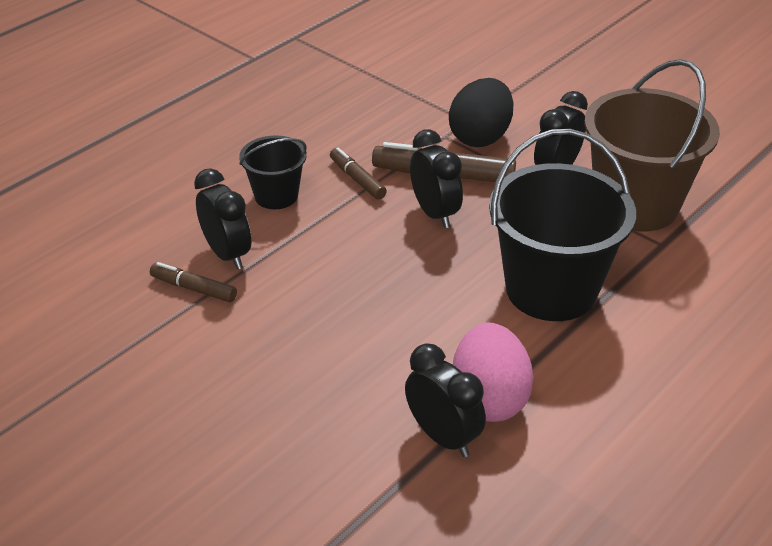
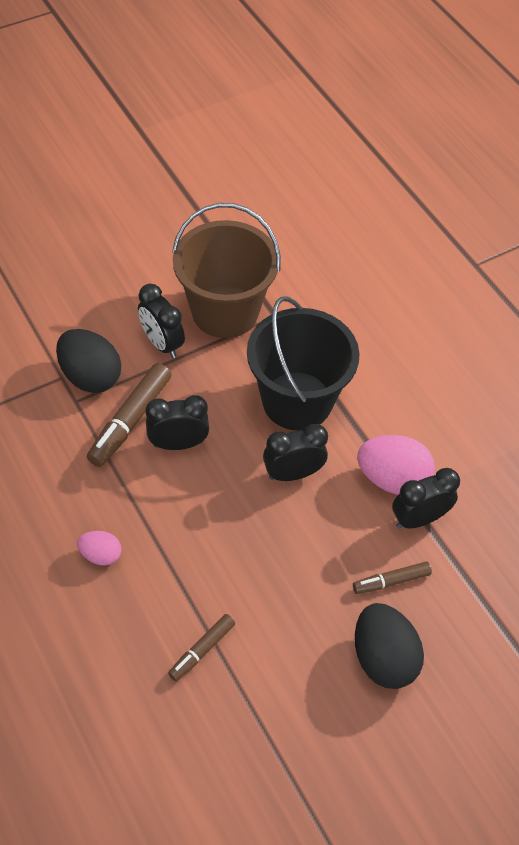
camera: 75 degrees left, 15 degrees up
(227, 254) = (166, 613): black clock -> black clock (293, 473)
(231, 440) = (383, 658): none -> black egg
(276, 196) = (101, 555): black bucket -> pink egg
(357, 179) = (107, 485): brown marker -> brown marker (391, 581)

